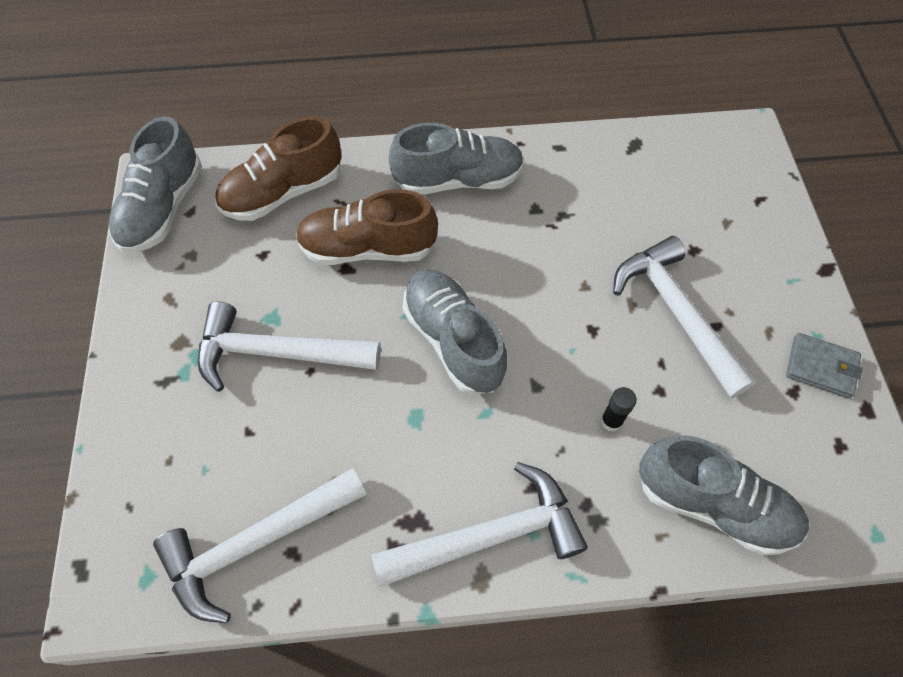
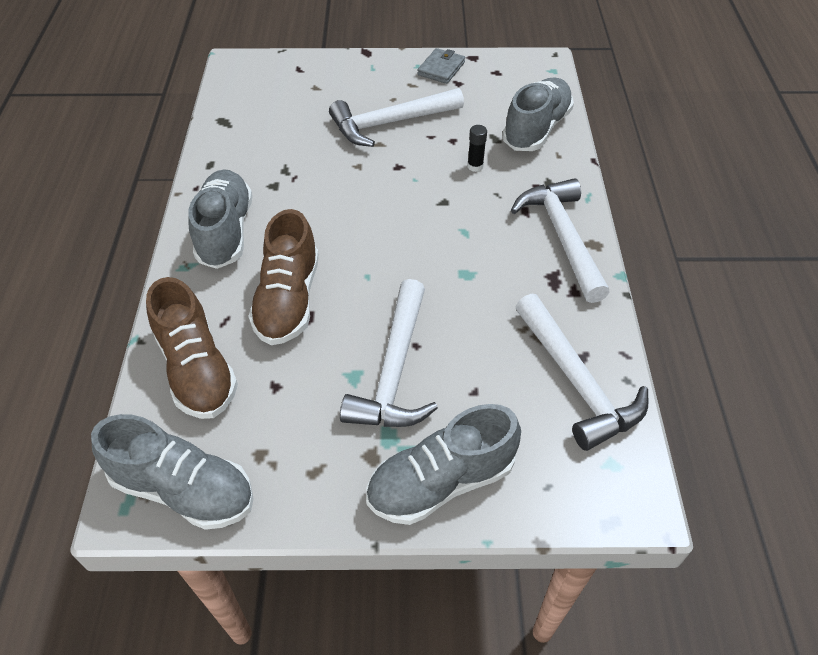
camera: 85 degrees left, 10 degrees down
(453, 340) = (397, 246): grey shoe -> grey shoe (441, 481)

